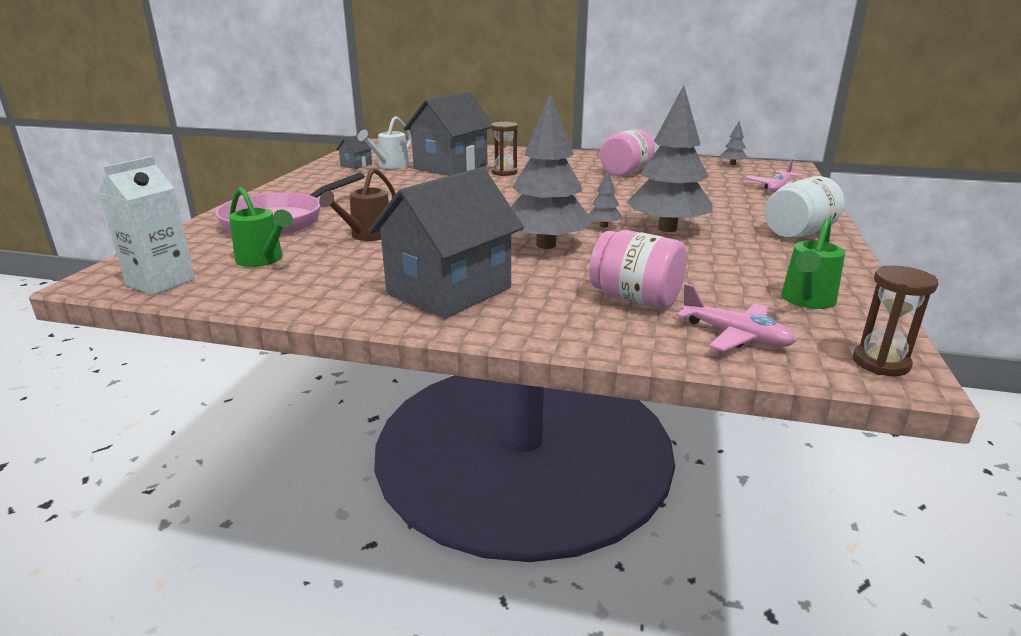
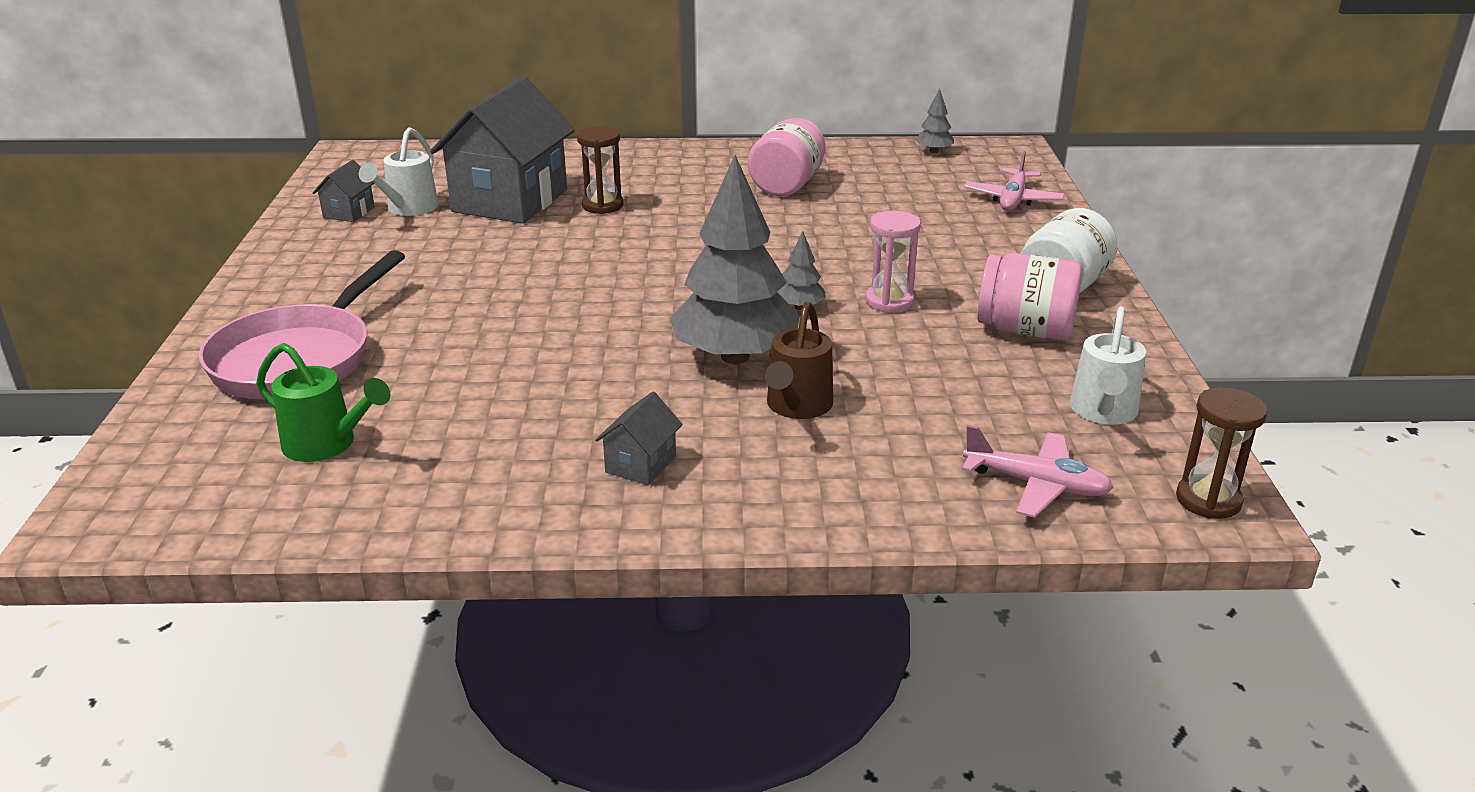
camera: 15 degrees left, 5 degrees up
(160, 282) = (192, 513): white carton -> none
(367, 236) = (460, 372): brown watering can -> brown watering can (797, 407)
(449, 291) = (640, 464): grey house -> grey house, size x0.42
(635, 299) = (894, 441): pink jar -> pink jar (1025, 330)
(667, 229) = (889, 301): grey tree -> pink hourglass
(806, 301) = (1103, 413): green watering can -> white watering can

